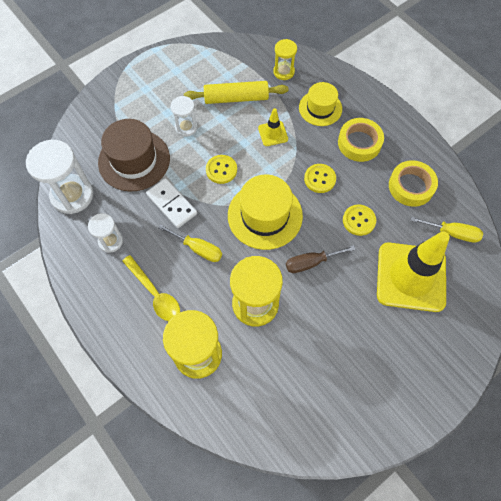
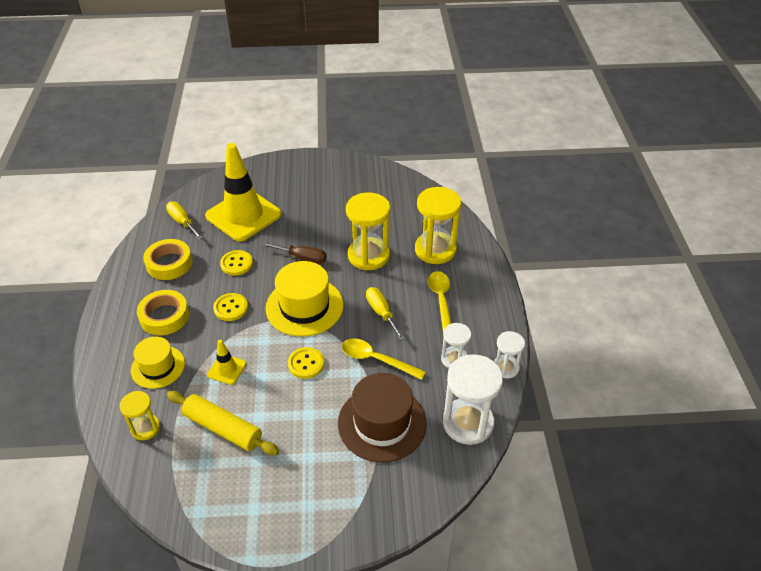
camera: 145 degrees left, 20 degrees down
(171, 204) = (376, 359): white domino -> yellow spoon
(186, 127) = (302, 427): white hourglass -> white hourglass (505, 368)

